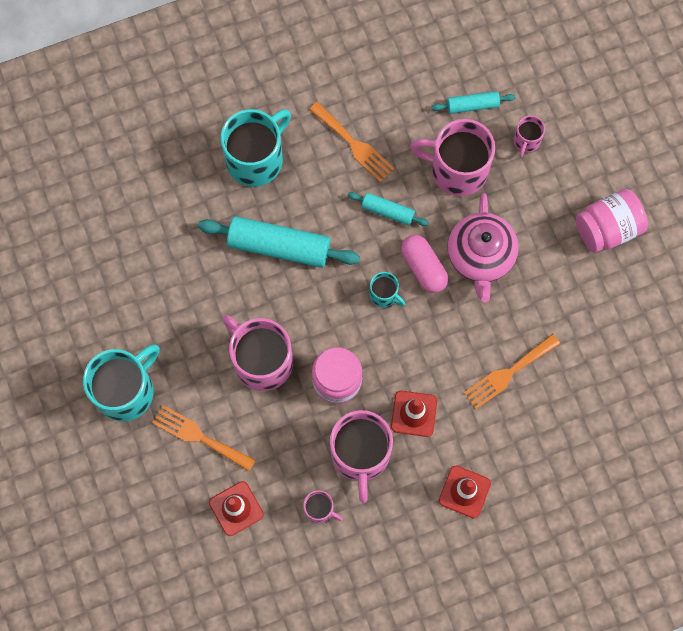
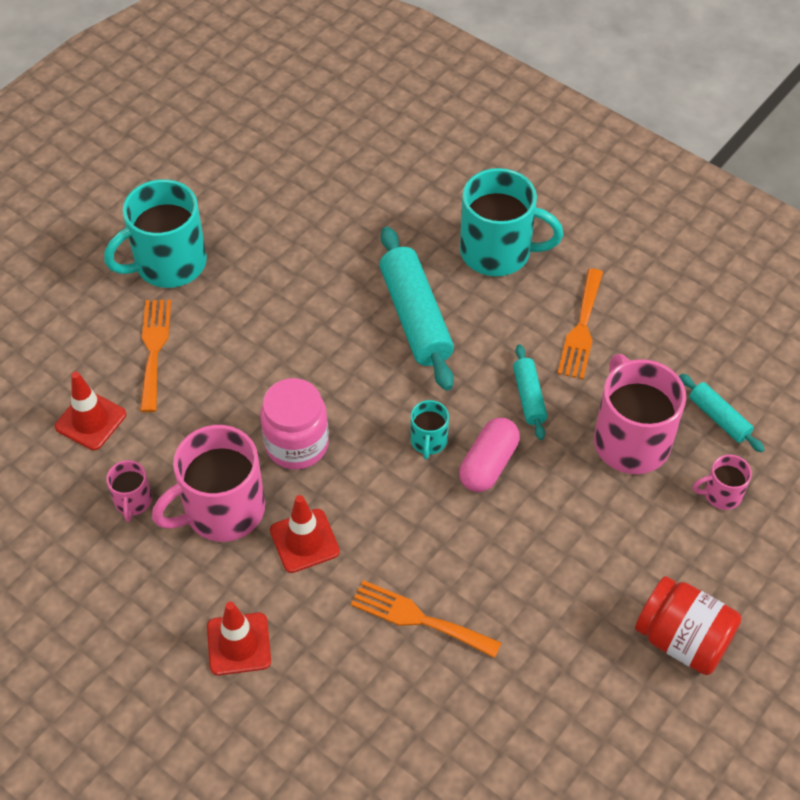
camera: 60 degrees right, 20 degrees down
(126, 390) = (168, 264): turquoise mug -> turquoise mug turned 135 degrees clockwise
(261, 360) = (275, 363): pink mug -> none
(480, 256) = (544, 516): pink teapot -> none
(607, 228) = (682, 639): pink jar -> red jar

